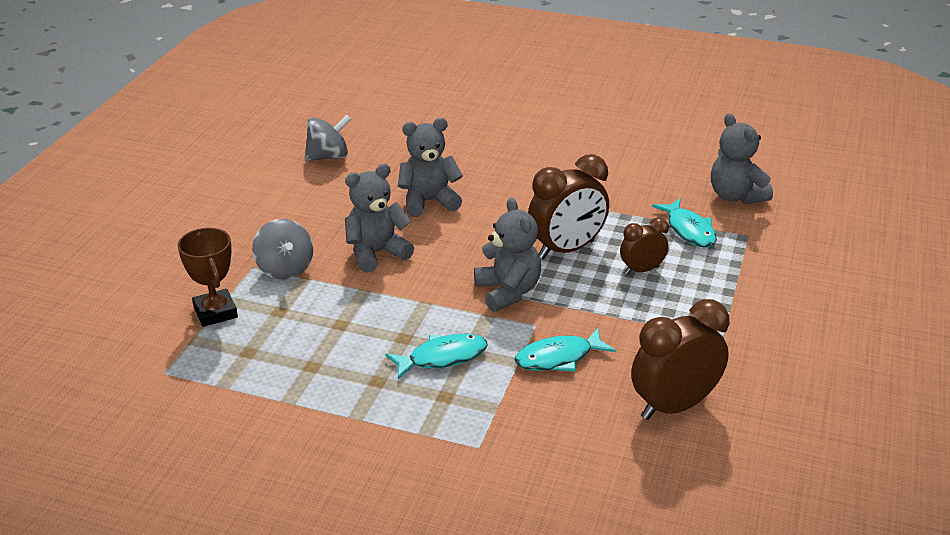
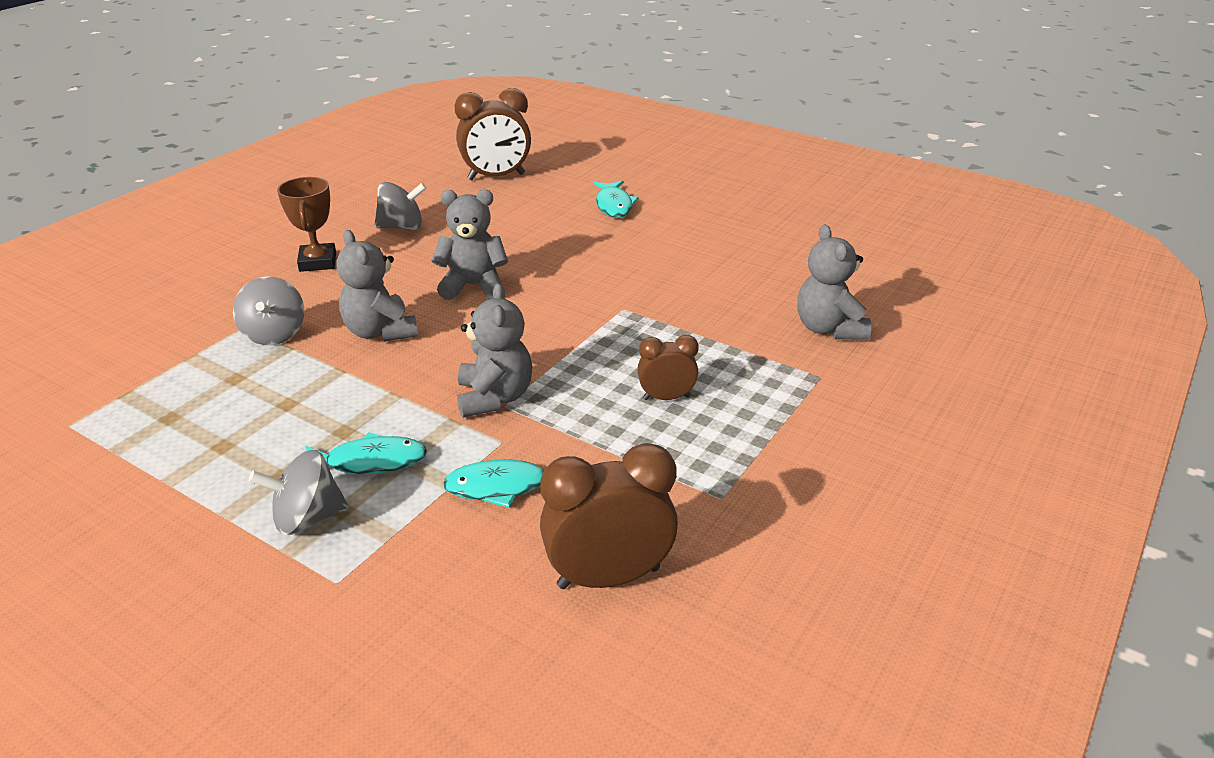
camera: 15 degrees right, 0 degrees up
(215, 312) = (170, 368): brown trophy -> brown trophy (318, 262)
(376, 253) = (380, 332): grey teddy bear -> grey teddy bear turned 105 degrees counterclockwise
(423, 407) = (307, 518): none -> grey spinning top
(566, 249) = (592, 360): brown clock -> brown clock (496, 177)
(689, 230) = (750, 360): turquoise fish -> turquoise fish (614, 205)

